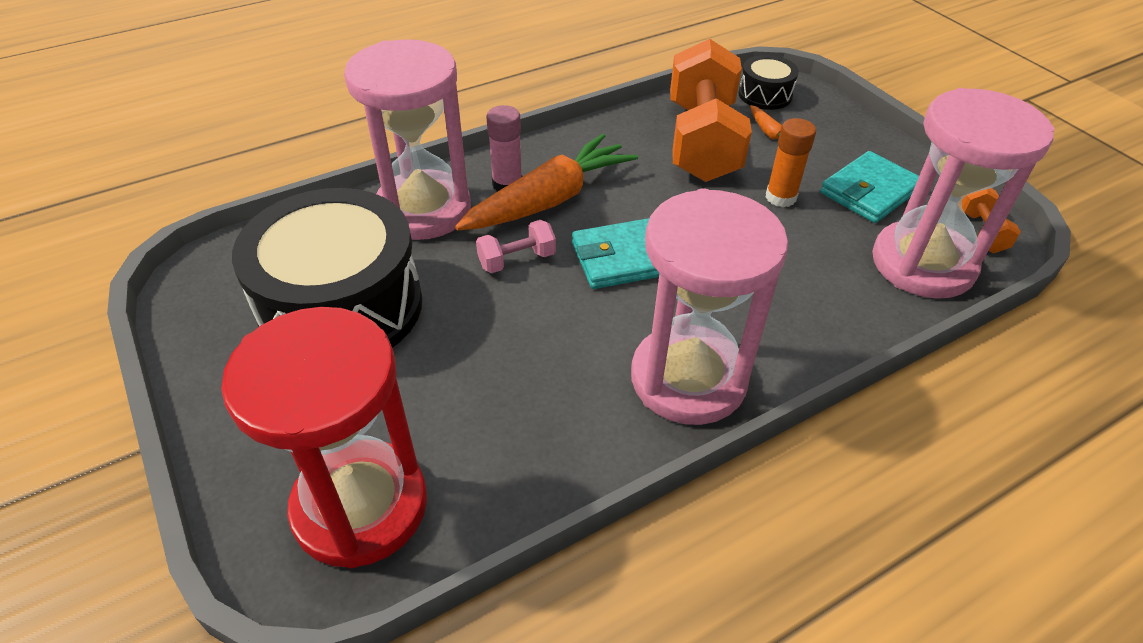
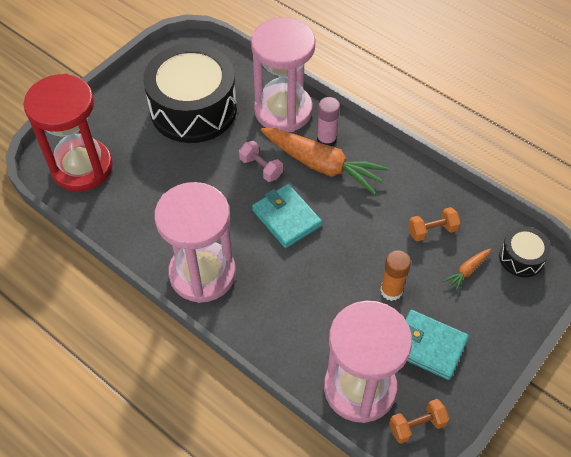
camera: 70 degrees right, 10 degrees up
(702, 142) = (432, 230): orange dumbbell -> orange dumbbell, size x0.43

